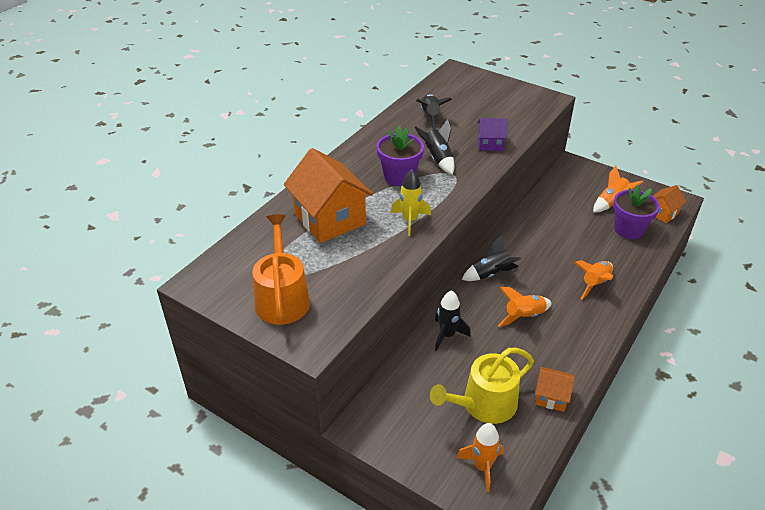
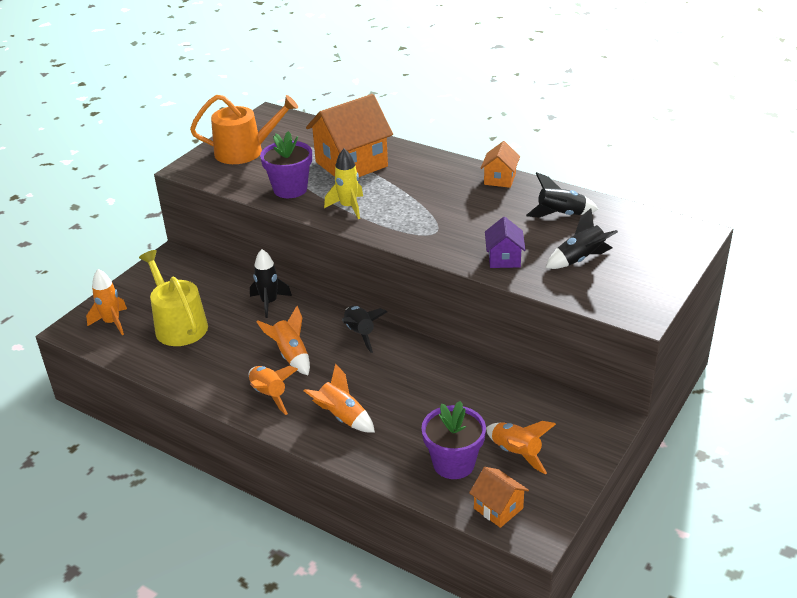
camera: 90 degrees right, 5 degrees down
(399, 177) = (426, 198): purple flower pot -> purple flower pot (290, 189)
(438, 159) = (464, 222): black rocket -> black rocket (580, 259)
(551, 397) = (178, 368): orange house -> orange house (500, 179)
(577, 328) = (269, 395): none -> orange rocket

